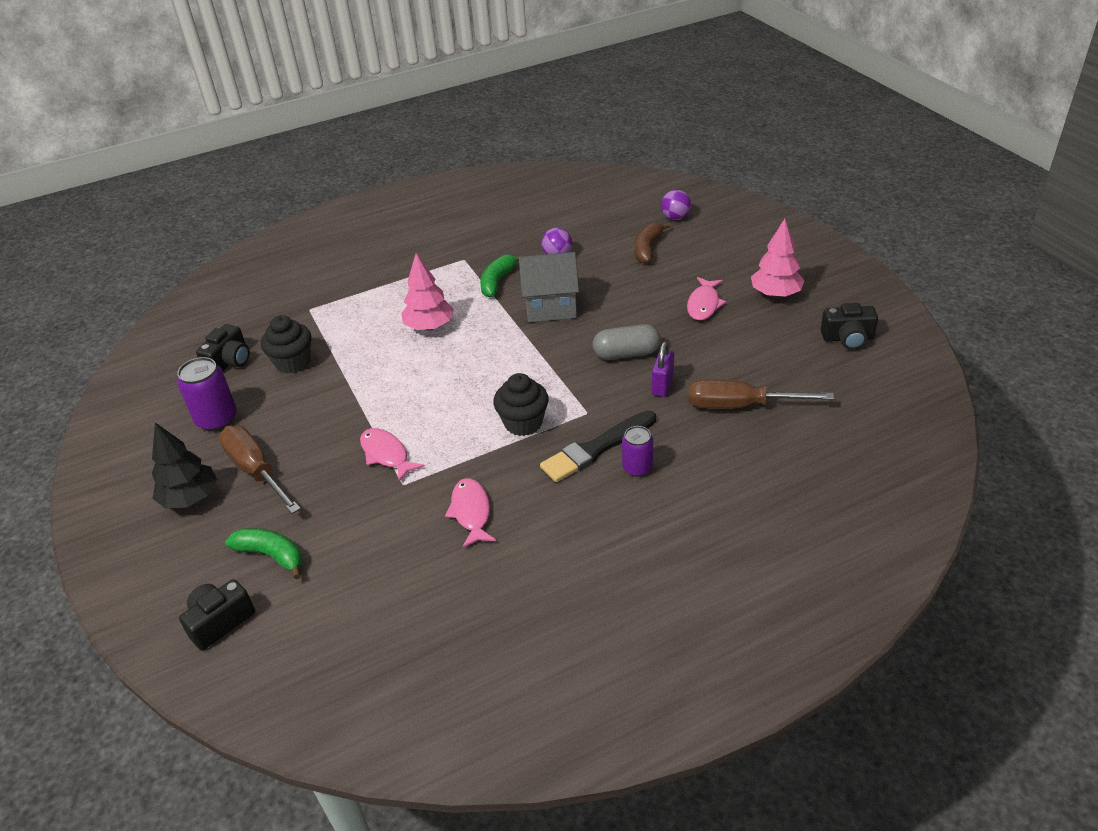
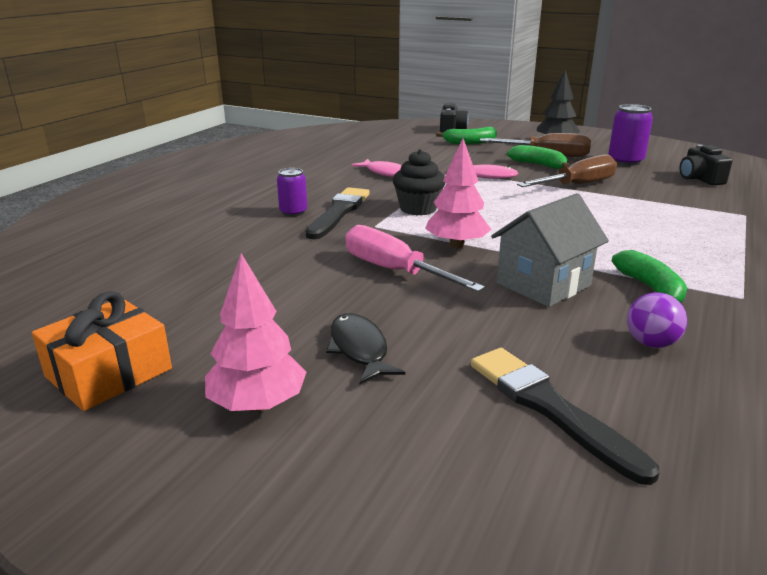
camera: 140 degrees right, 15 degrees down
(293, 362) = (658, 189): black cupcake -> none
(303, 452) = (539, 165): none -> green banana
(429, 326) = (619, 234): pink tree -> pink tree (456, 245)
(626, 353) = (394, 271): grey capsule -> pink screwdriver
(648, 249) = (550, 408): brown banana -> black brush
(662, 385) = (326, 259): purple padlock -> none
(675, 217) = (604, 510): purple ball -> none
(704, 304) = (359, 349): pink fish -> black fish
(740, 406) = (229, 267): brown screwdriver -> brown screwdriver (577, 185)
(847, 338) = (109, 373): black camera -> orange gift

